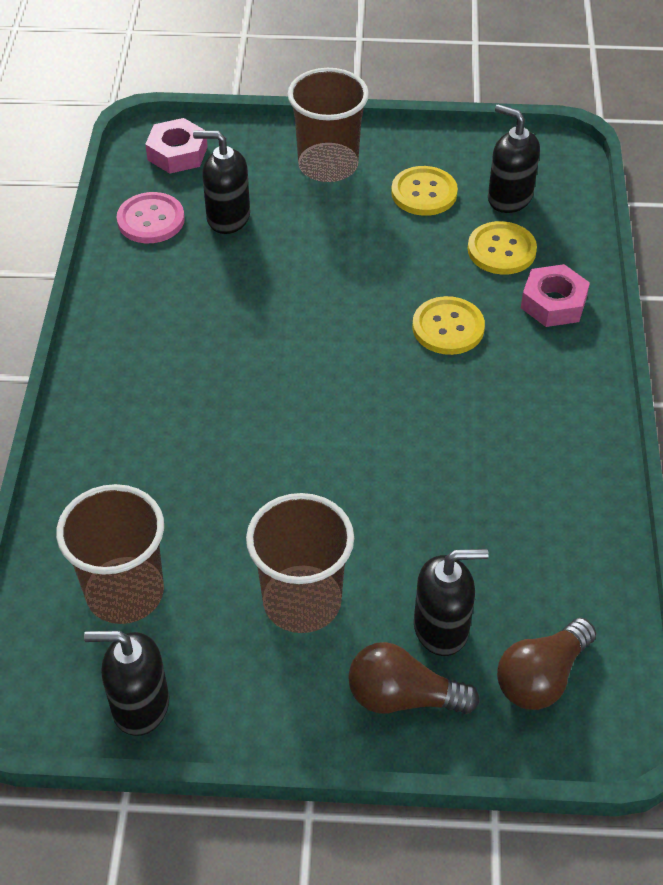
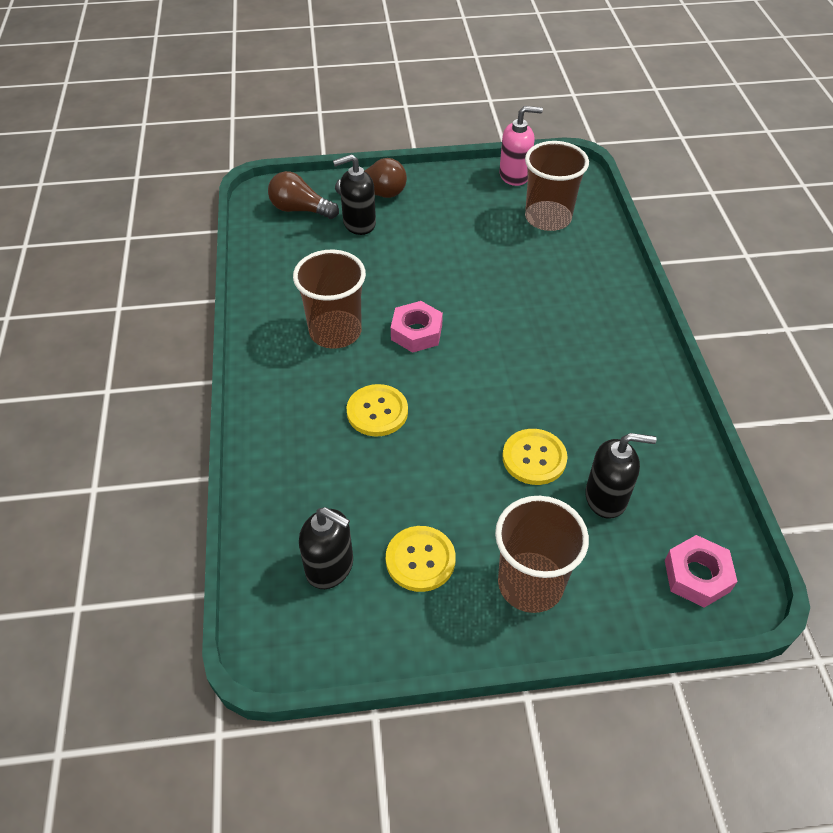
camera: 170 degrees right, 0 degrees up
(140, 705) = (514, 175): black soap dispenser -> pink soap dispenser
(151, 220) = (677, 484): pink button -> none
(302, 601) = (443, 226): brown cup -> brown cup (335, 331)
(501, 250) = (335, 498): yellow button -> yellow button (534, 458)
(541, 677) = (300, 210): brown light bulb -> brown light bulb turned 105 degrees counterclockwise
(553, 303) = (287, 448): pink nut -> pink nut (416, 332)

